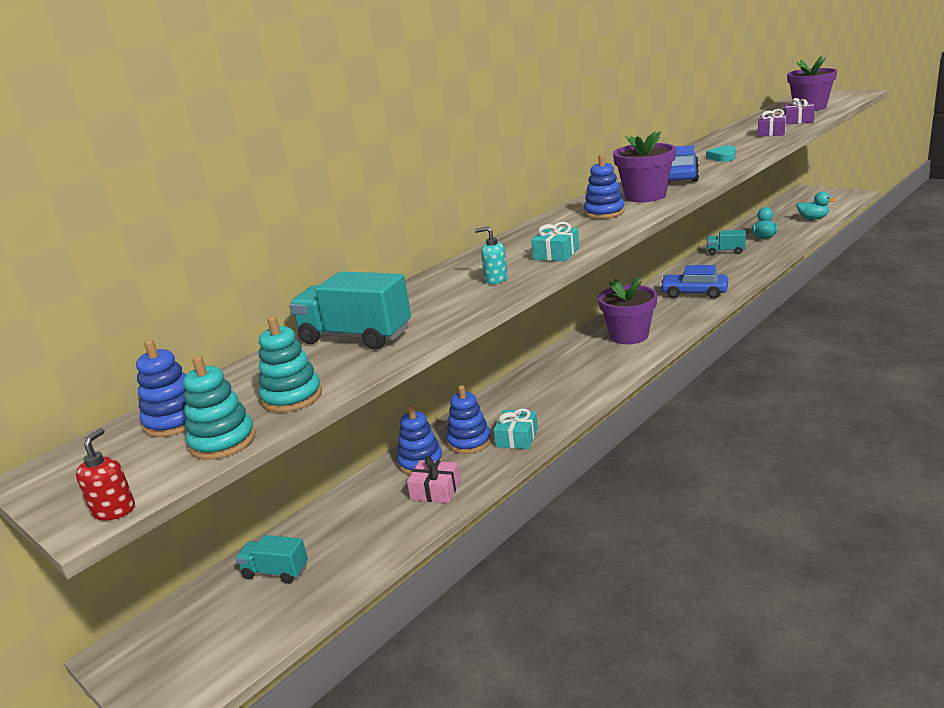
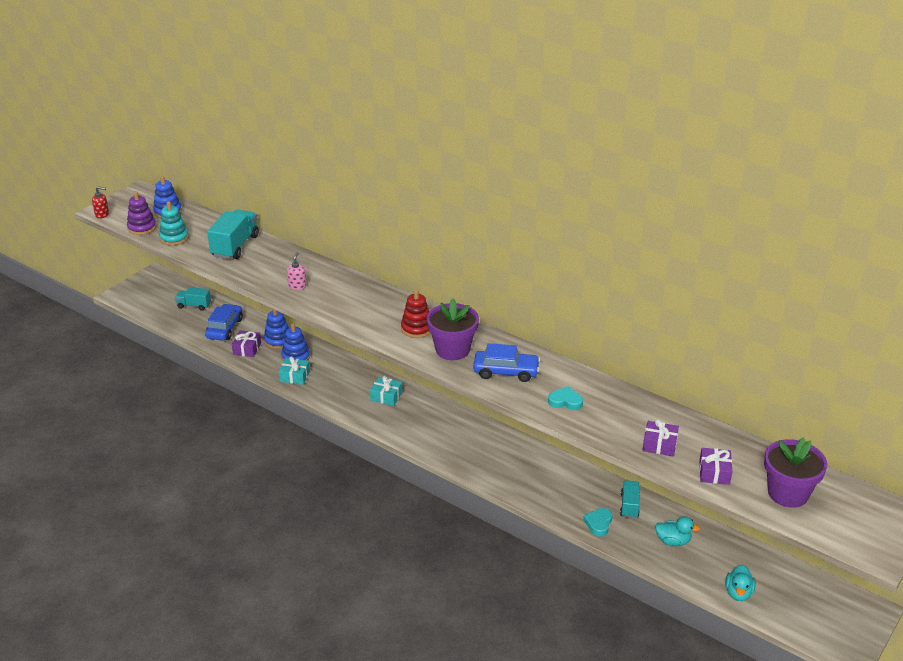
camera: 80 degrees right, 10 degrees up
(223, 441) = (142, 228): turquoise stacking toy -> purple stacking toy
(275, 572) = (194, 305): turquoise truck -> turquoise truck turned 90 degrees counterclockwise
(435, 490) = (247, 349): pink gift -> purple gift
(495, 279) = (297, 286): turquoise soap dispenser -> pink soap dispenser
(556, 254) = (333, 307): turquoise gift -> turquoise gift (386, 396)
(604, 212) = (417, 328): blue stacking toy -> red stacking toy
(629, 336) = (435, 429): purple flower pot -> none
(694, 293) = (519, 473): blue car -> blue car (224, 328)
(755, 260) = (598, 523): none -> turquoise heart

